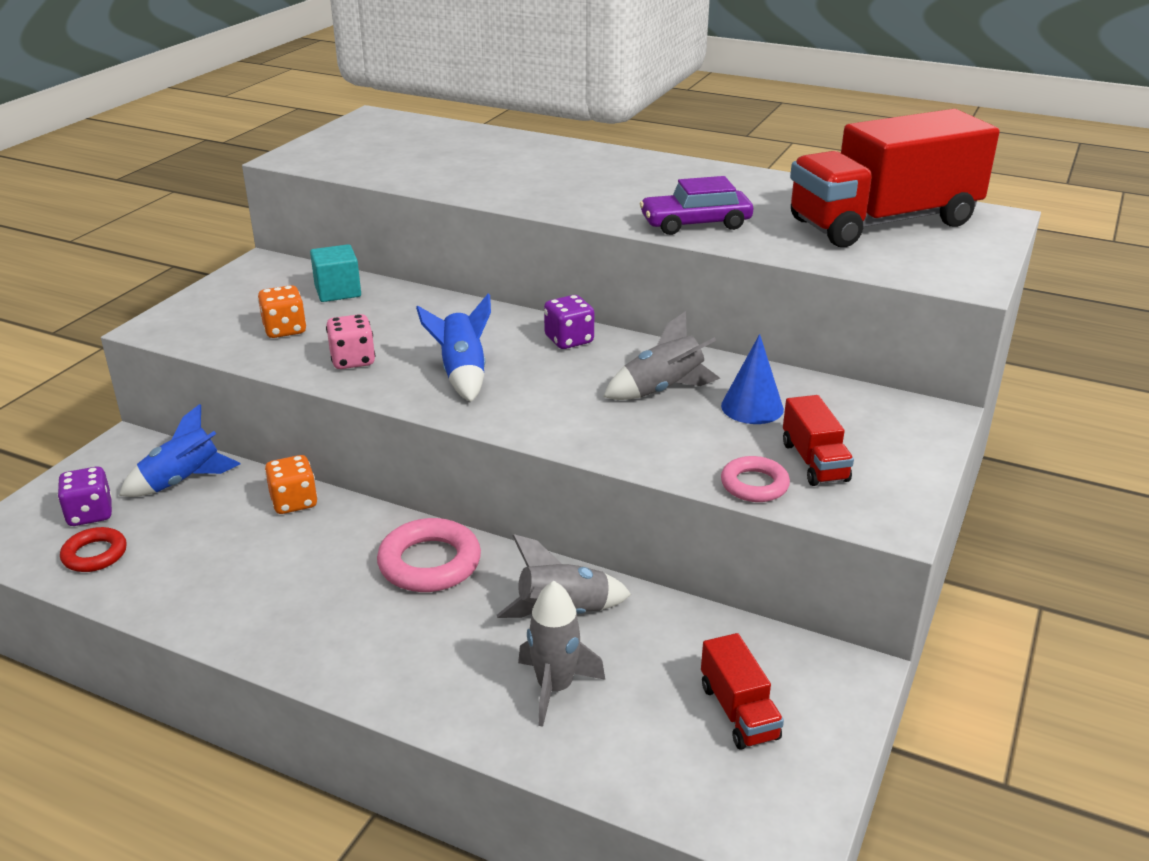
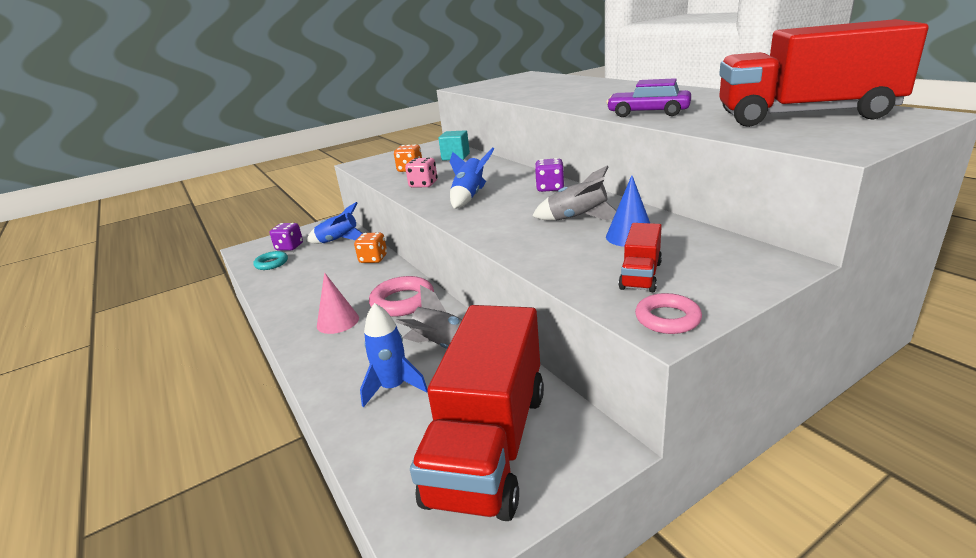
camera: 35 degrees right, 5 degrees down
(95, 554) = (271, 263): red ring -> turquoise ring
(360, 622) = (338, 321): none -> pink cone
(555, 688) = (393, 387): grey rocket -> blue rocket
(738, 712) = (489, 444): red truck -> red truck, size x2.31
(754, 485) = (577, 280): pink ring -> pink ring (667, 318)

